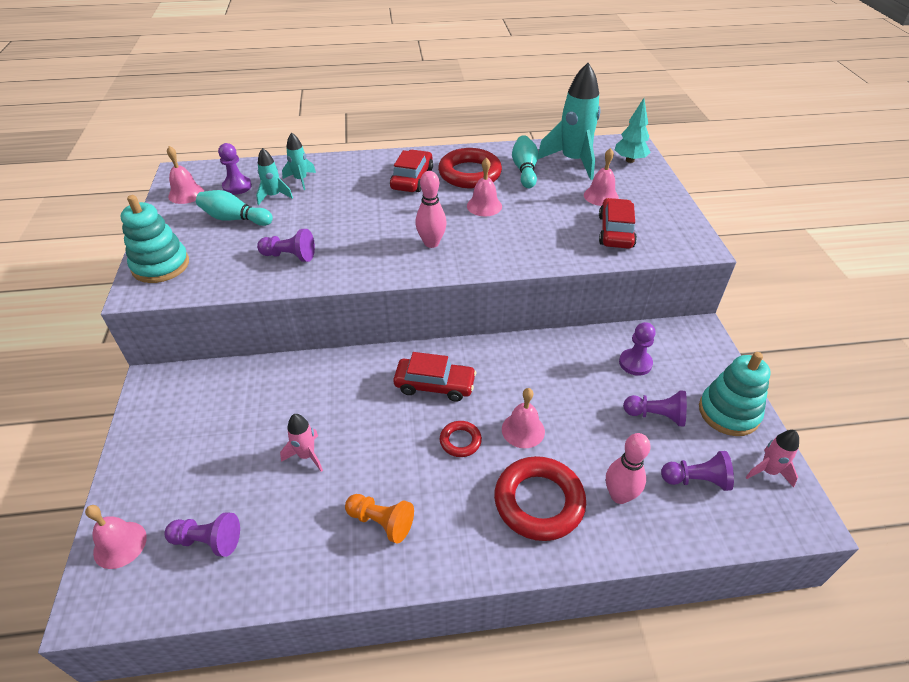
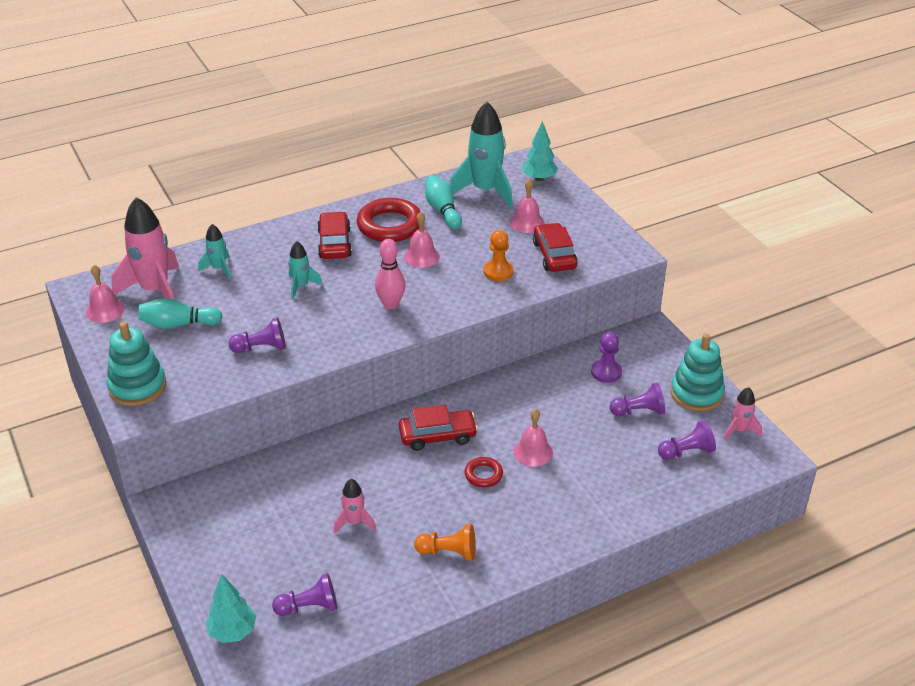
camera: 20 degrees left, 5 degrees down
(120, 544) = (233, 632): pink bell -> turquoise tree
(237, 186) = (155, 290): purple pawn -> pink rocket
(274, 196) = (202, 292): turquoise rocket -> turquoise rocket (301, 286)
(539, 502) = (570, 502): red ring -> none
(551, 235) = (498, 272): none -> orange pawn
(619, 495) = (631, 479): pink bowling pin -> none

